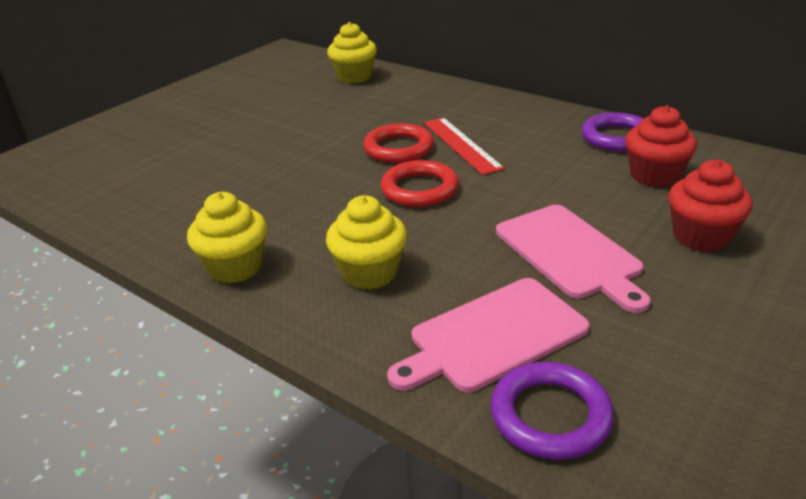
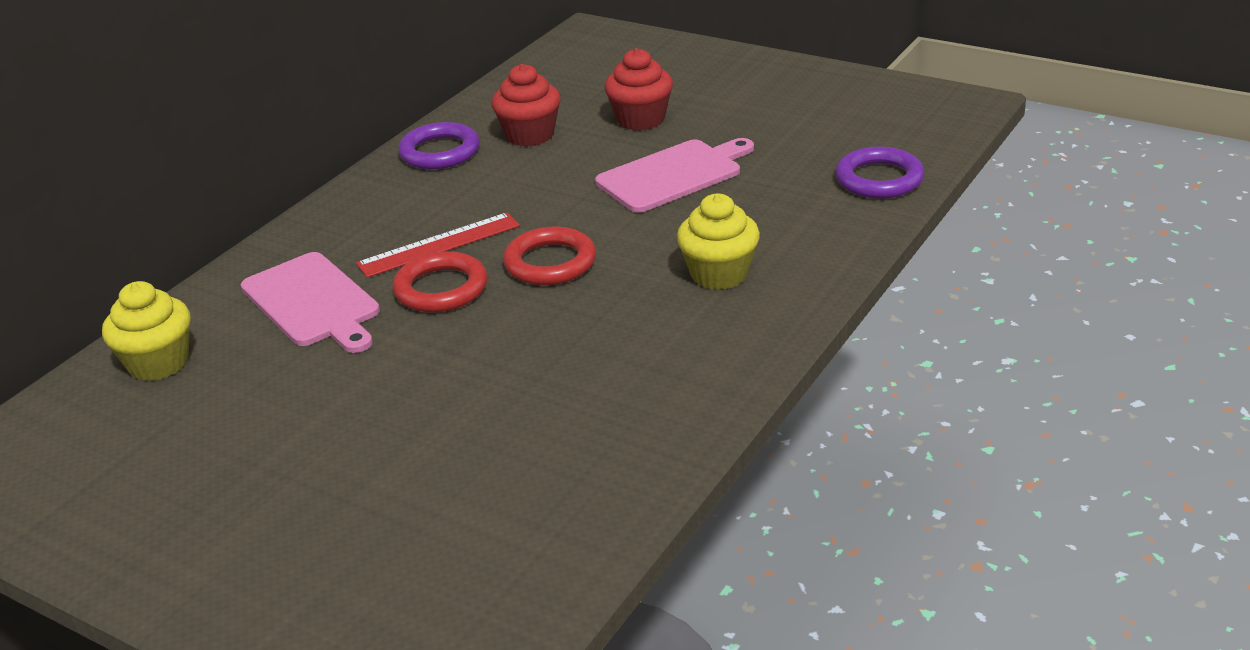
camera: 95 degrees left, 0 degrees up
(235, 267) = (722, 361): yellow cupcake -> none
(492, 336) = (798, 205): pink cutting board -> pink cutting board (313, 303)

